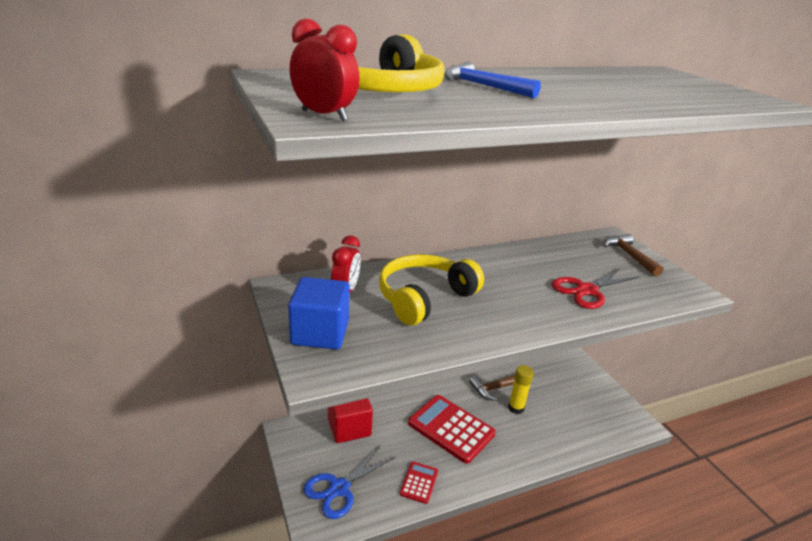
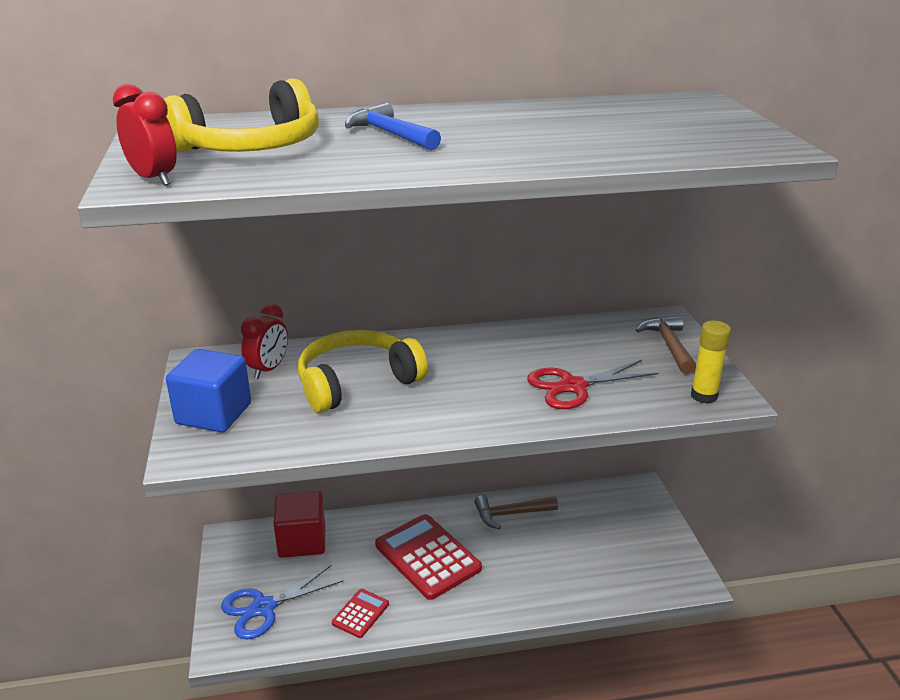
camera: 15 degrees right, 0 degrees up
(516, 408) = (525, 541): yellow glue stick -> yellow glue stick (704, 396)

